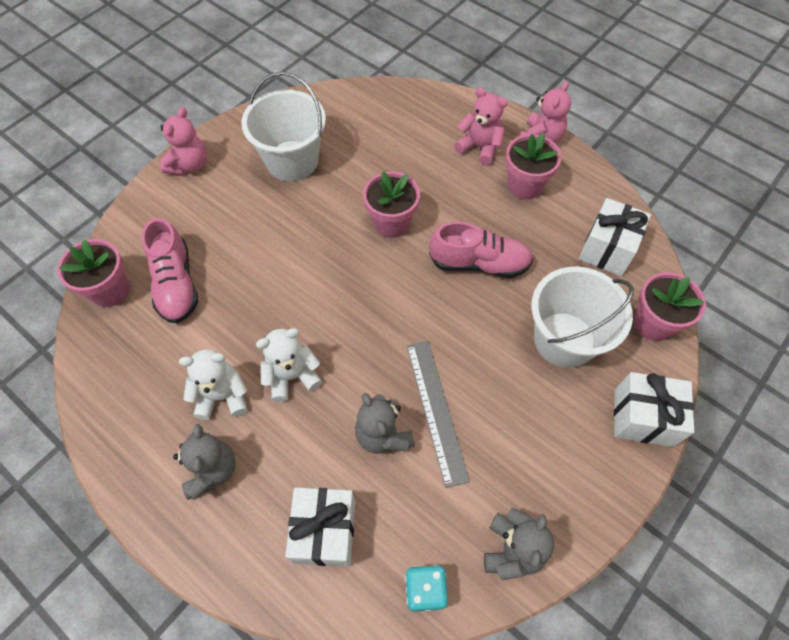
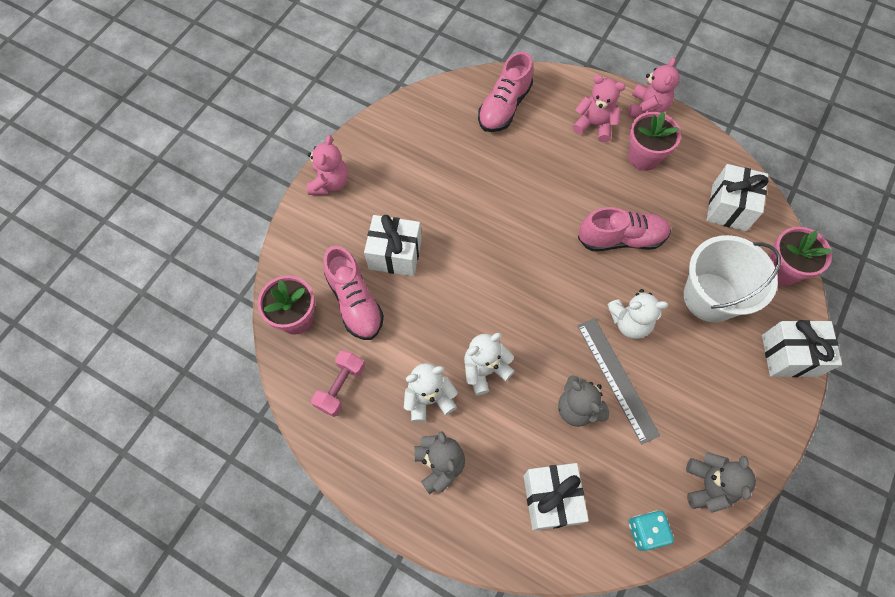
camera: 10 degrees left, 5 degrees up
(132, 368) = (340, 387): none -> pink dumbbell
(233, 243) = (395, 254): none -> white gift
(292, 161) = (425, 164): white bucket -> none
(389, 118) = (504, 107): none -> pink shoe
(391, 223) = (533, 212): pink flower pot -> none
(466, 352) = (629, 322): none -> white teddy bear

